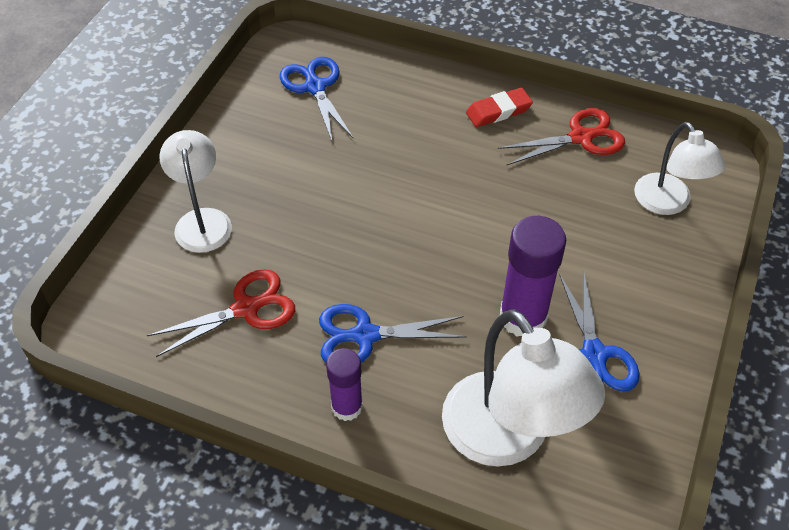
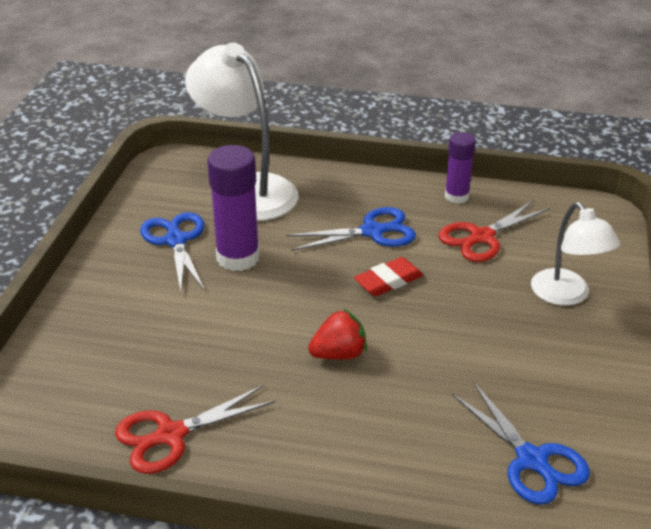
camera: 170 degrees right, 15 degrees down
(347, 407) = (371, 192): purple glue stick -> purple glue stick (456, 196)
(436, 188) = (339, 354): none -> red strawberry
(498, 111) = (278, 458): red eraser -> red eraser (388, 281)
(668, 203) = (78, 370): white lamp -> none

